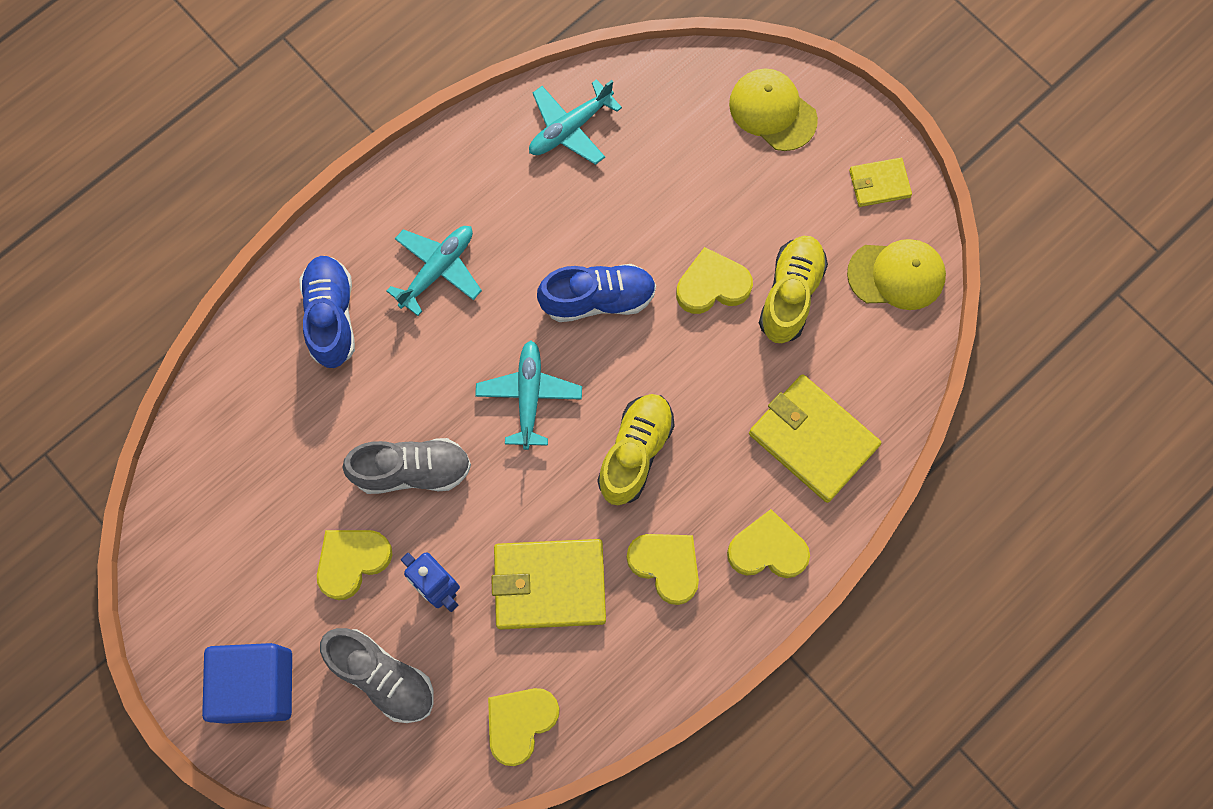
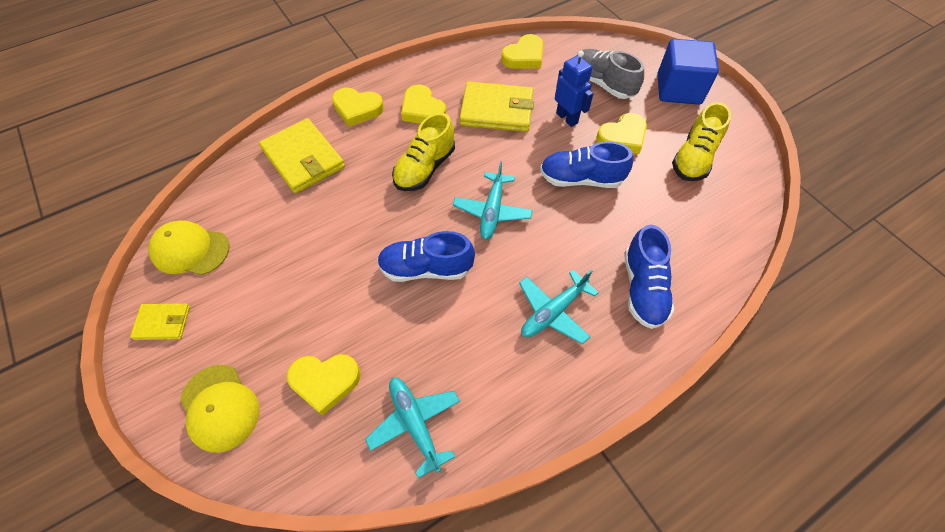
camera: 170 degrees left, 15 degrees down
(412, 470) = (580, 179): grey shoe -> blue shoe
(570, 128) = (415, 424): turquoise plane -> turquoise plane turned 90 degrees counterclockwise
(712, 285) = (333, 265): yellow heart -> yellow heart (325, 382)
(790, 294) = (277, 249): yellow shoe -> yellow shoe (694, 158)

